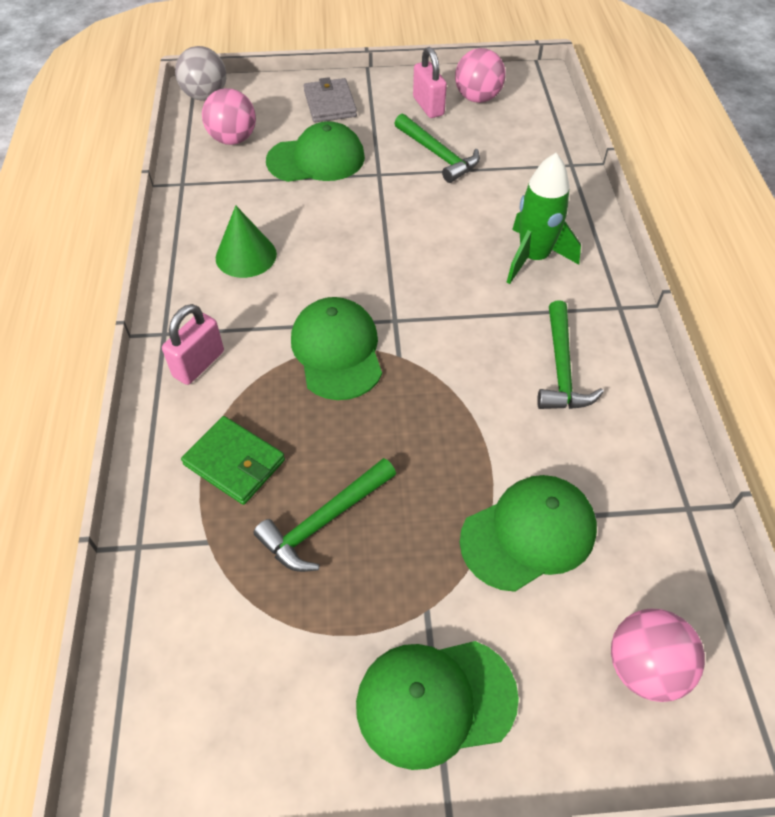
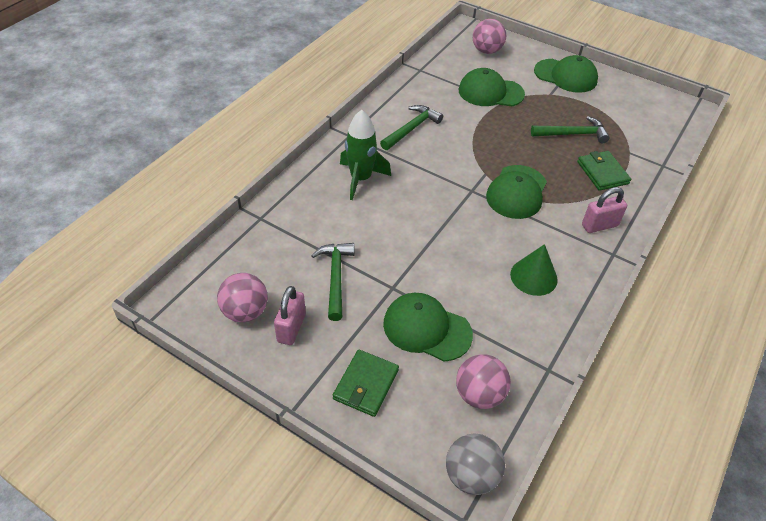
camera: 145 degrees left, 5 degrees down
(330, 104) = (366, 384): grey wallet -> green wallet

